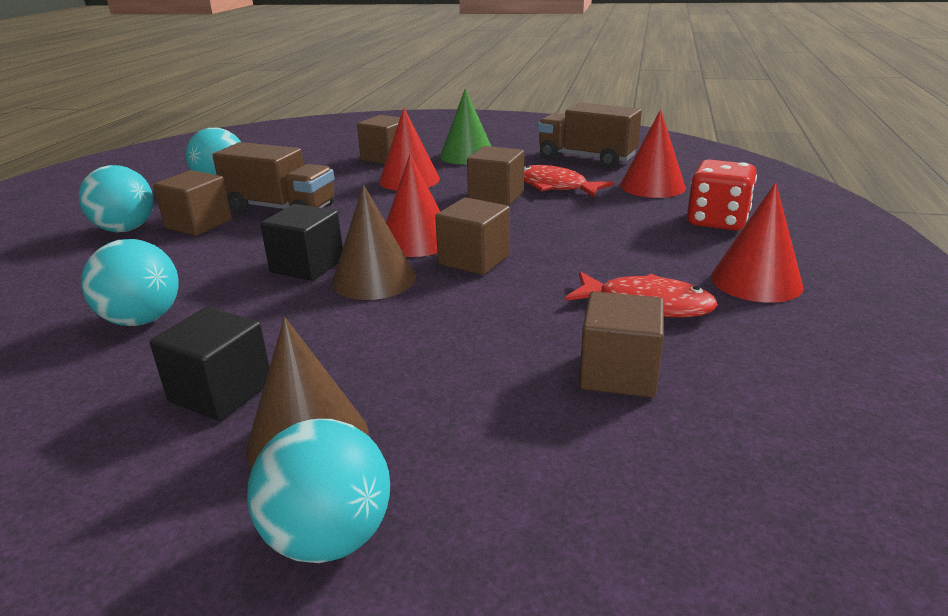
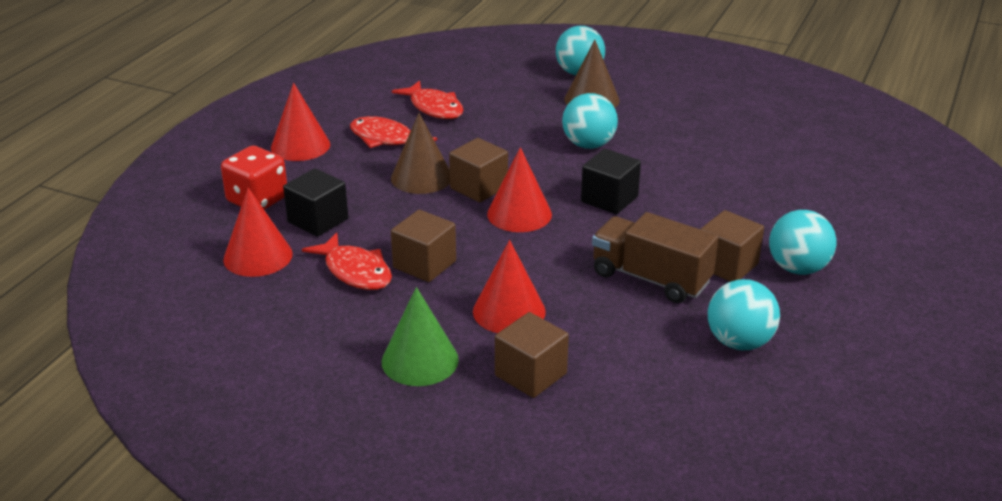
camera: 170 degrees left, 5 degrees up
(142, 320) = (712, 169): turquoise ball -> turquoise ball (588, 145)
(221, 392) = (640, 122): black cube -> black cube (318, 220)
(374, 279) = (557, 180): brown cone -> brown cone (421, 177)
(586, 158) = (274, 326): brown truck -> none
(618, 373) = (434, 108): brown cube -> red fish

